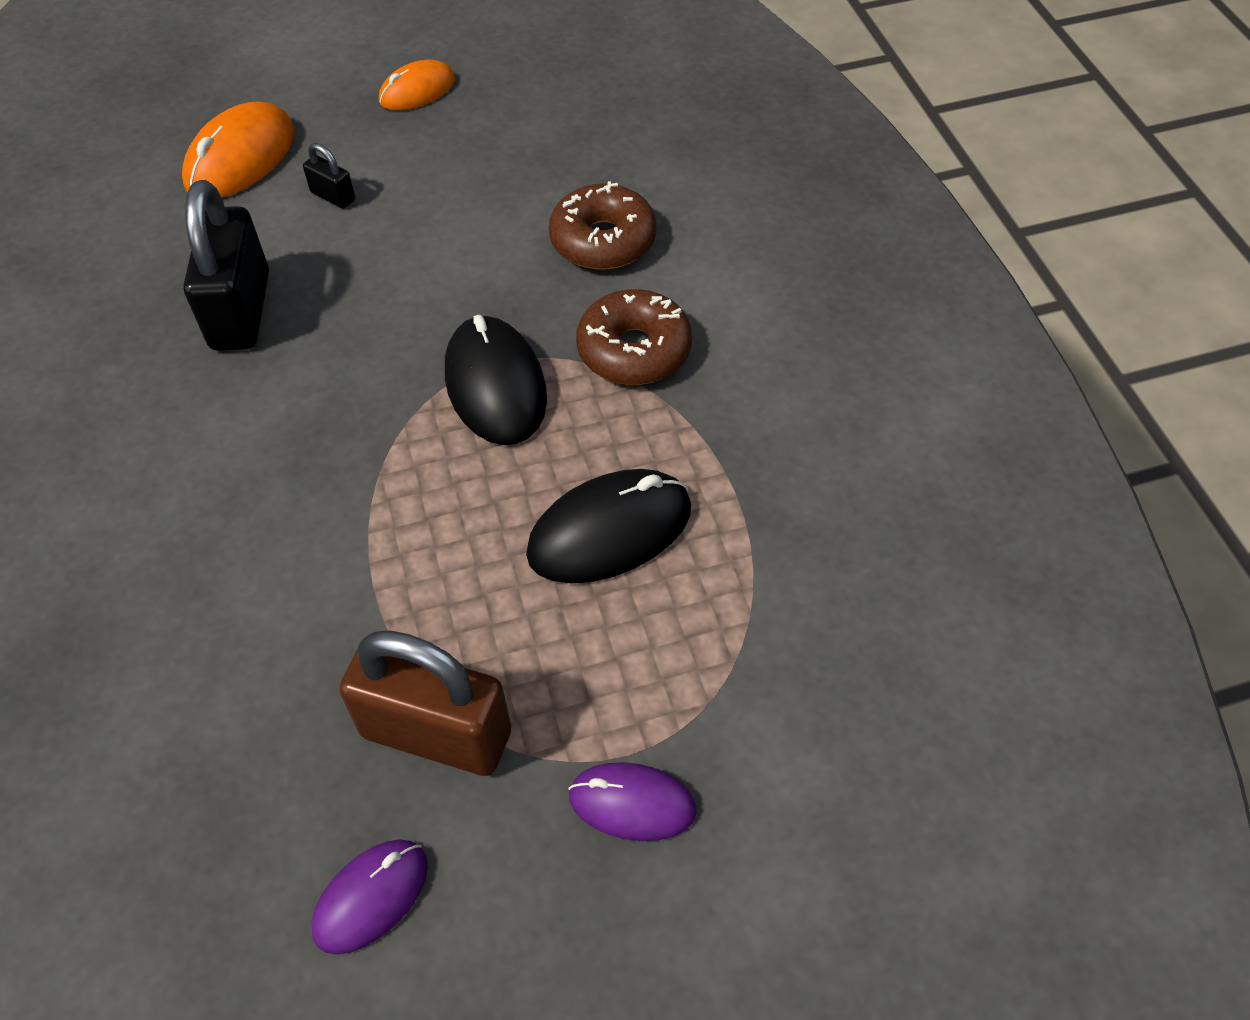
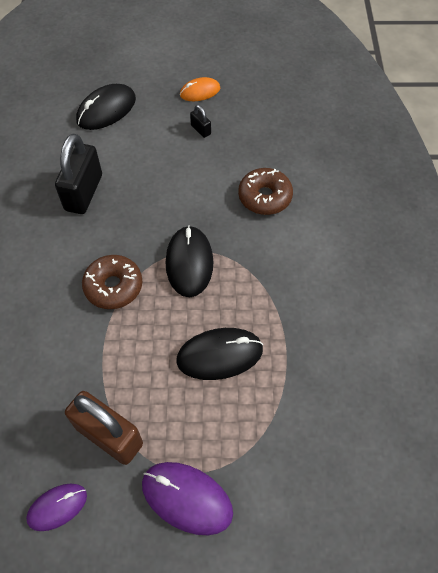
camera: 15 degrees right, 5 degrees up
(240, 158) = (106, 110): orange mouse -> black mouse
(333, 196) = (143, 141): black padlock -> black padlock (200, 130)
(632, 803) = (187, 498): purple mouse -> purple mouse, size x1.59
(634, 350) = (261, 261): brown donut -> brown donut (113, 286)

